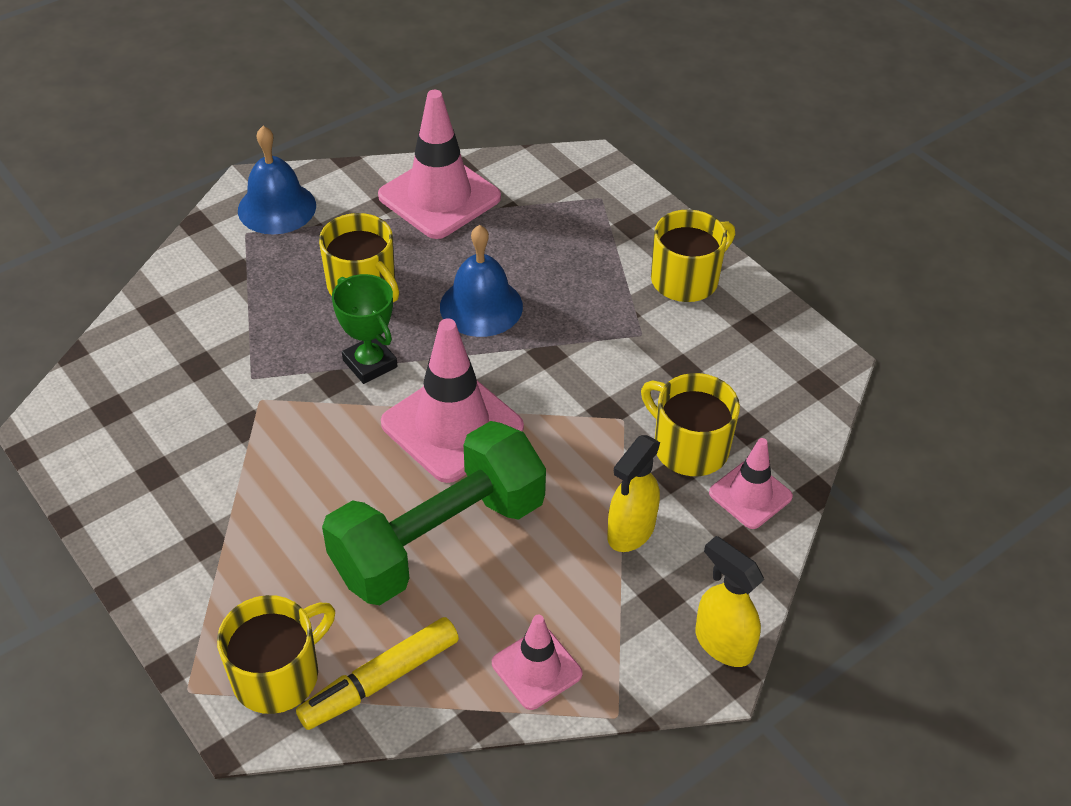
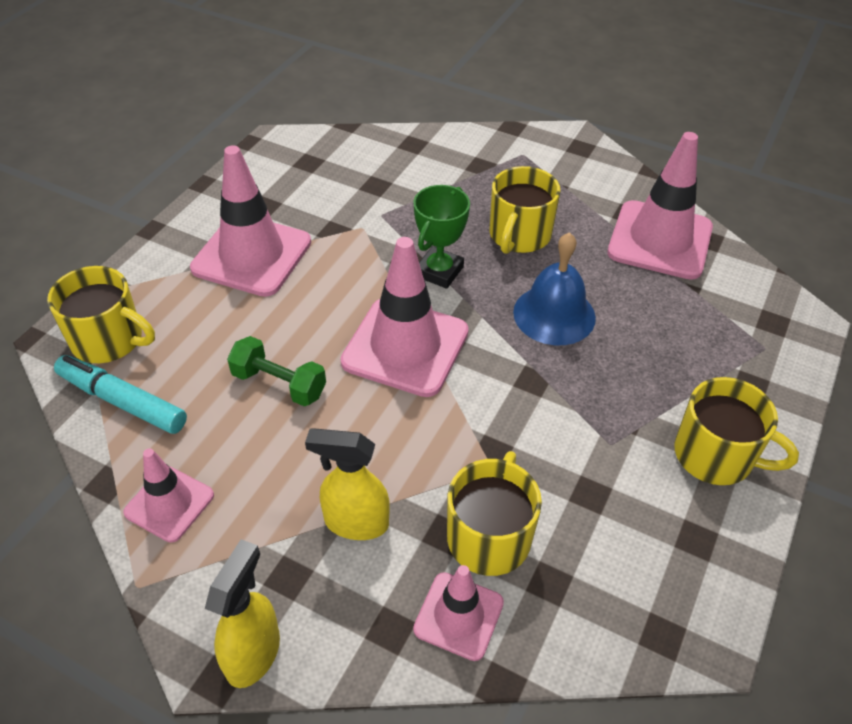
camera: 65 degrees right, 0 degrees up
(233, 508) = (252, 255): none -> pink traffic cone
(277, 207) = (562, 158): blue bell -> none
(380, 681) = (122, 401): yellow marker -> turquoise marker
(438, 539) = (279, 384): green dumbbell -> green dumbbell, size x0.47

